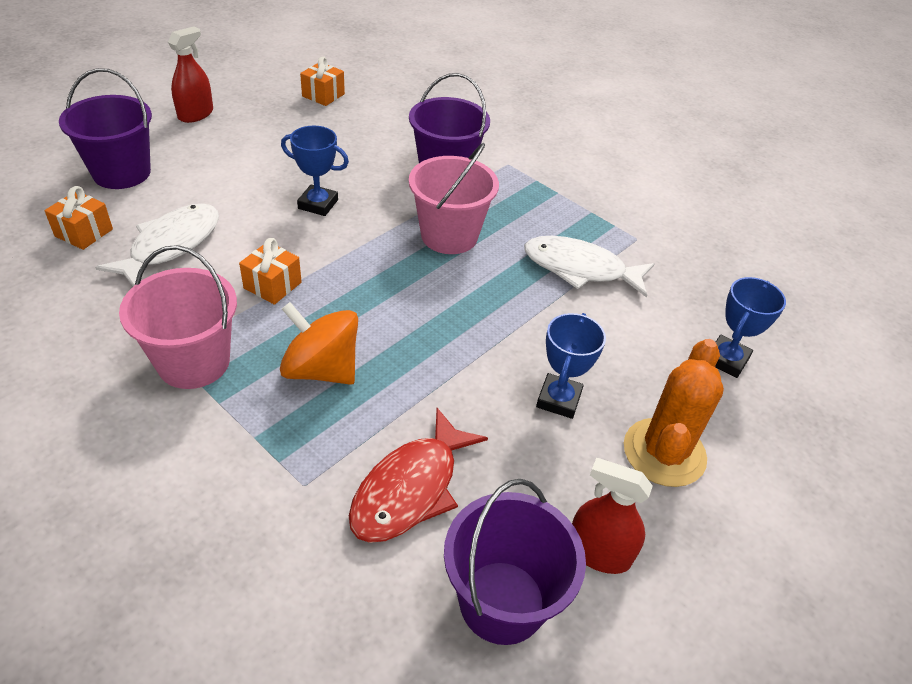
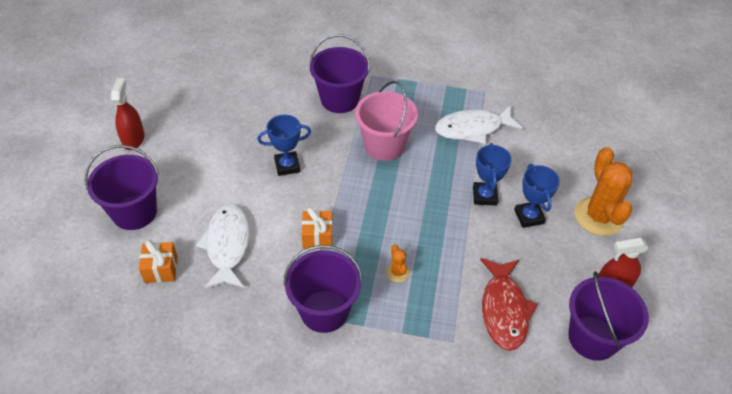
camera: 30 degrees left, 5 degrees up
(193, 362) = (324, 311): pink bucket -> purple bucket
(321, 369) = (397, 272): orange spinning top -> orange cactus
(323, 95) = (205, 79): orange gift -> none
(726, 360) = (586, 146): blue trophy -> blue trophy (484, 196)

